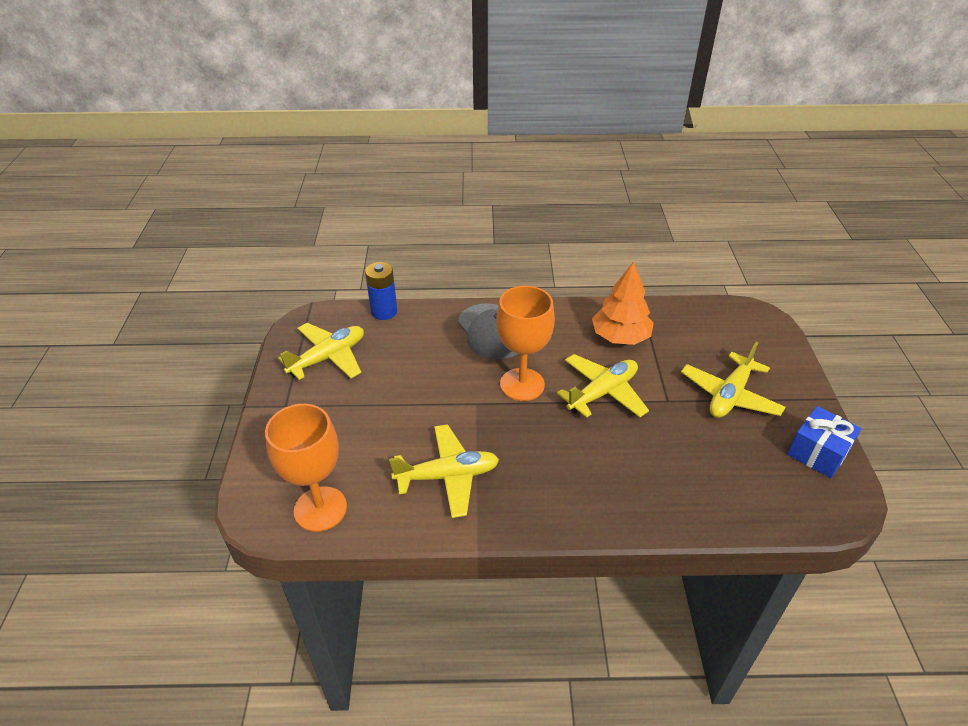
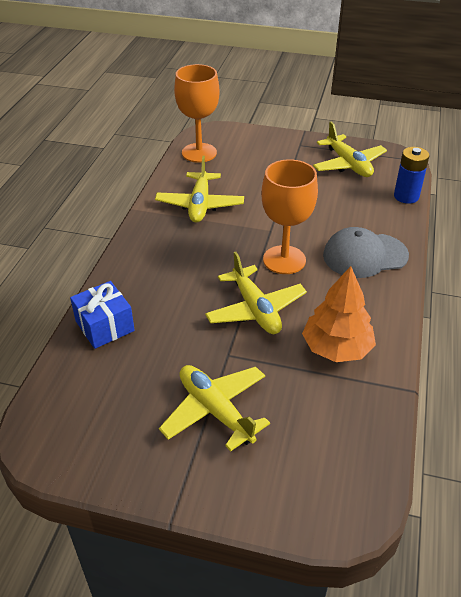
camera: 105 degrees right, 0 degrees up
(818, 453) = (105, 453): blue gift -> blue gift (104, 326)

